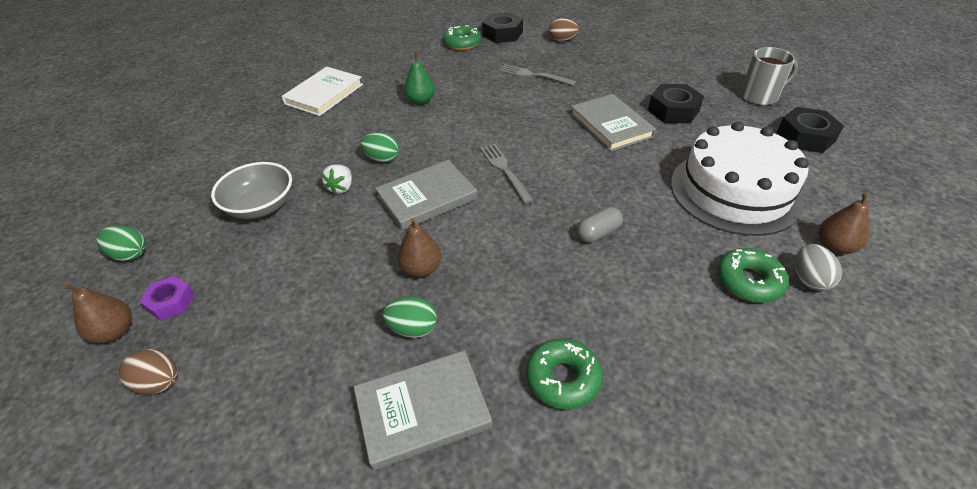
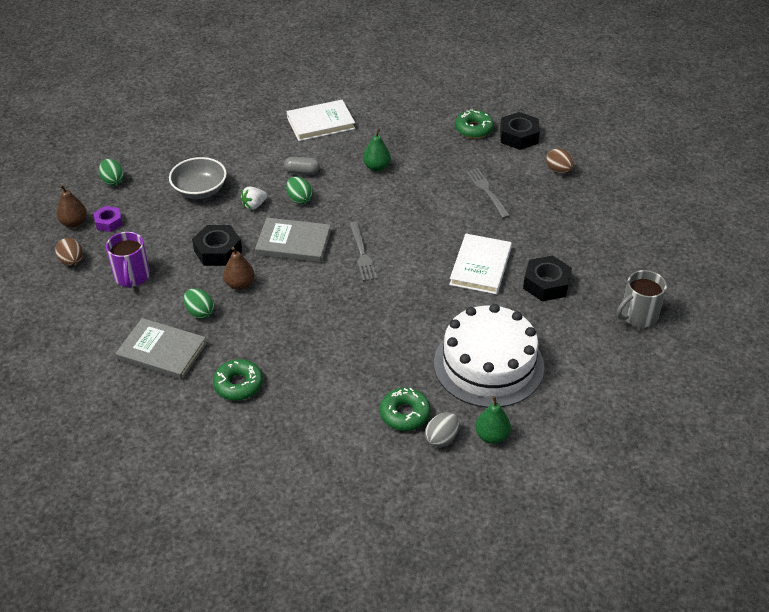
camera: 40 degrees right, 0 degrees up
(274, 345) = (132, 276): none -> purple mug
(504, 170) = (362, 254): grey fork -> grey fork turned 150 degrees clockwise
(598, 233) = (361, 330): grey capsule -> grey capsule (302, 172)
(610, 125) = (480, 266): grey book -> white book
(760, 96) = (638, 315): grey mug -> grey mug turned 120 degrees clockwise
(805, 137) = (612, 366): black nut -> black nut (218, 251)
(834, 246) = (492, 436): brown pear -> green pear

